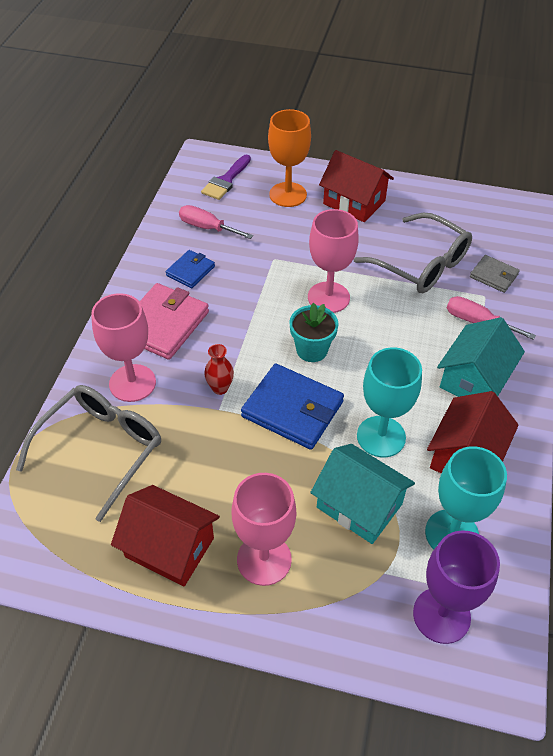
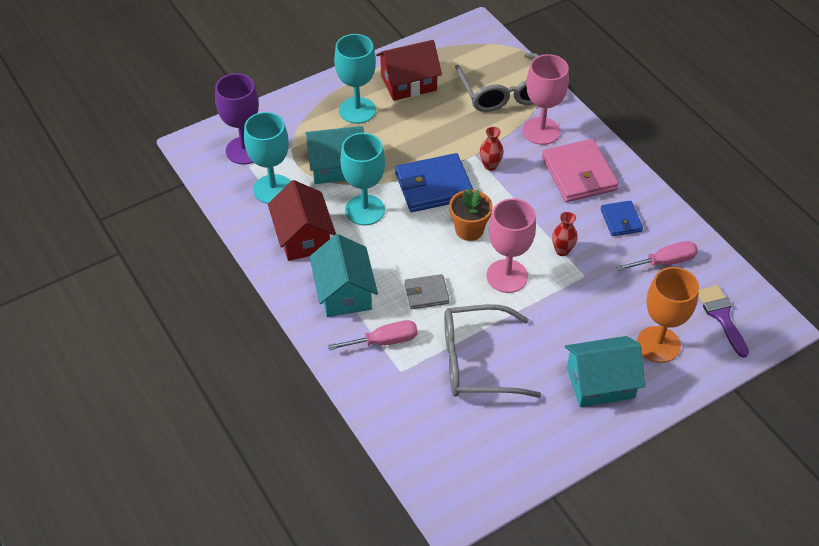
camera: 135 degrees right, 0 degrees up
(263, 284) = (562, 250): none -> red vase
(264, 559) = (357, 110): pink goblet -> turquoise goblet
(312, 350) = (469, 230): turquoise flower pot -> orange flower pot
(354, 202) = (600, 383): red house -> turquoise house
(493, 276) = (412, 398): grey wallet -> grey wallet (426, 293)

